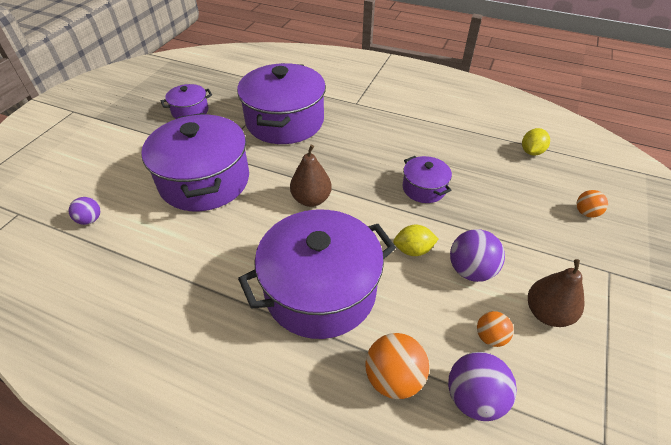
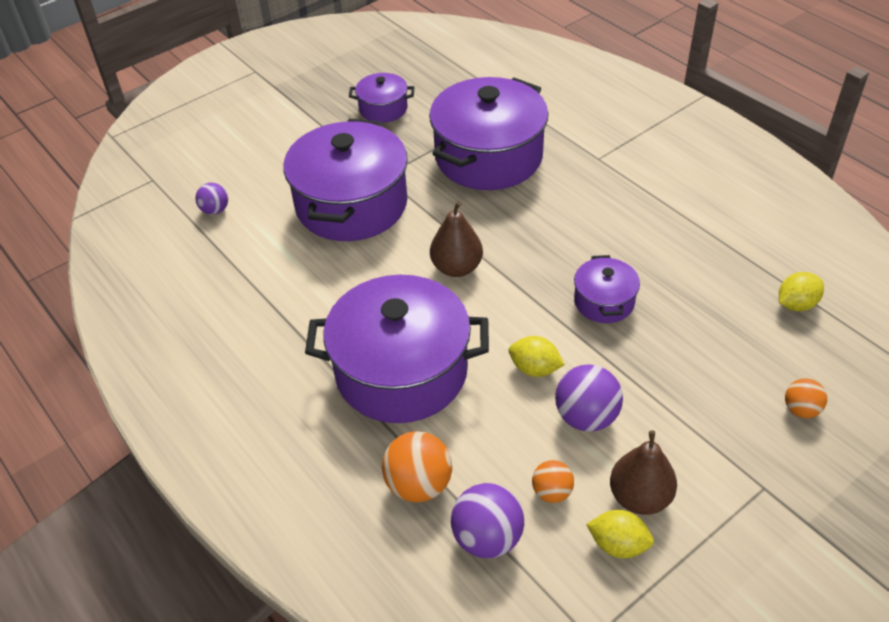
camera: 30 degrees right, 0 degrees up
(562, 356) = (618, 545): none -> yellow lemon

